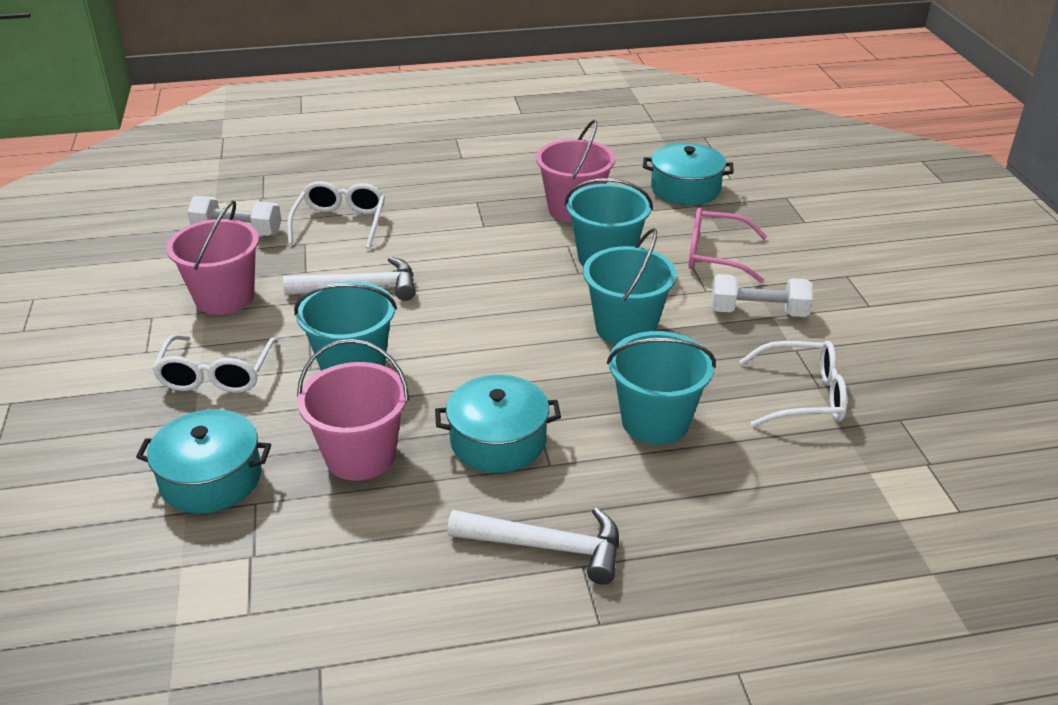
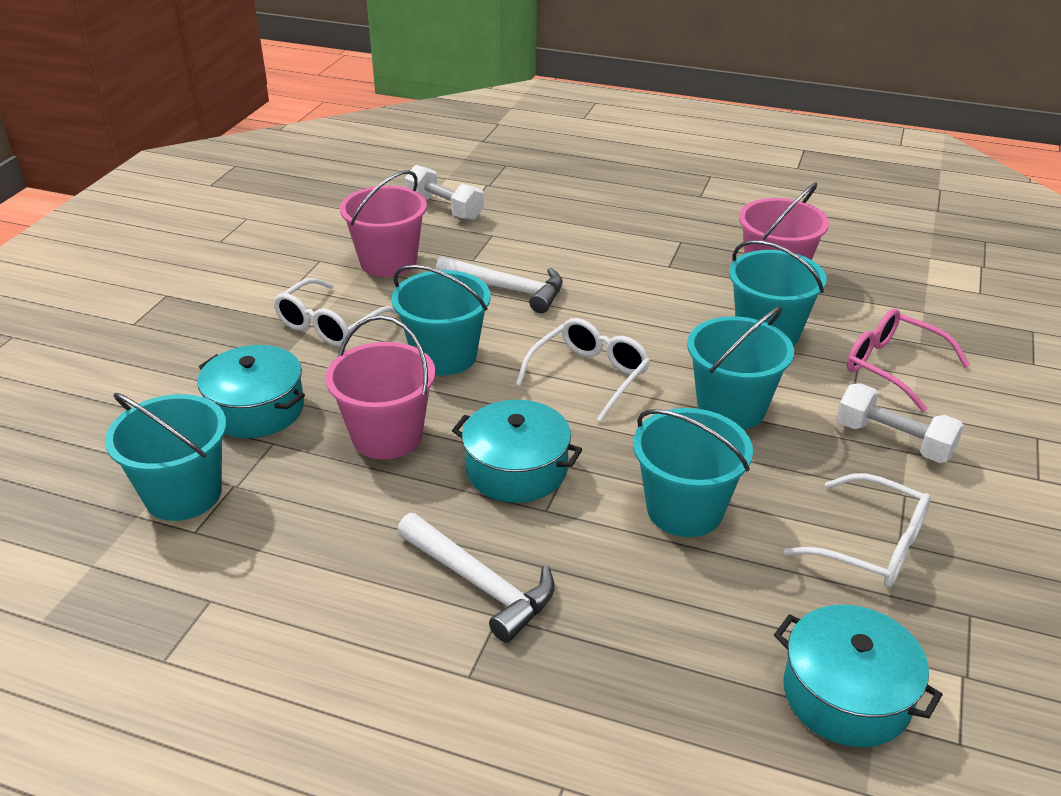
camera: 30 degrees right, 0 degrees up
(206, 585) = (183, 494): none -> turquoise bucket
(340, 223) = (538, 226): white glasses -> white glasses (590, 375)
(685, 189) = (916, 289): turquoise pot -> turquoise pot (846, 694)

